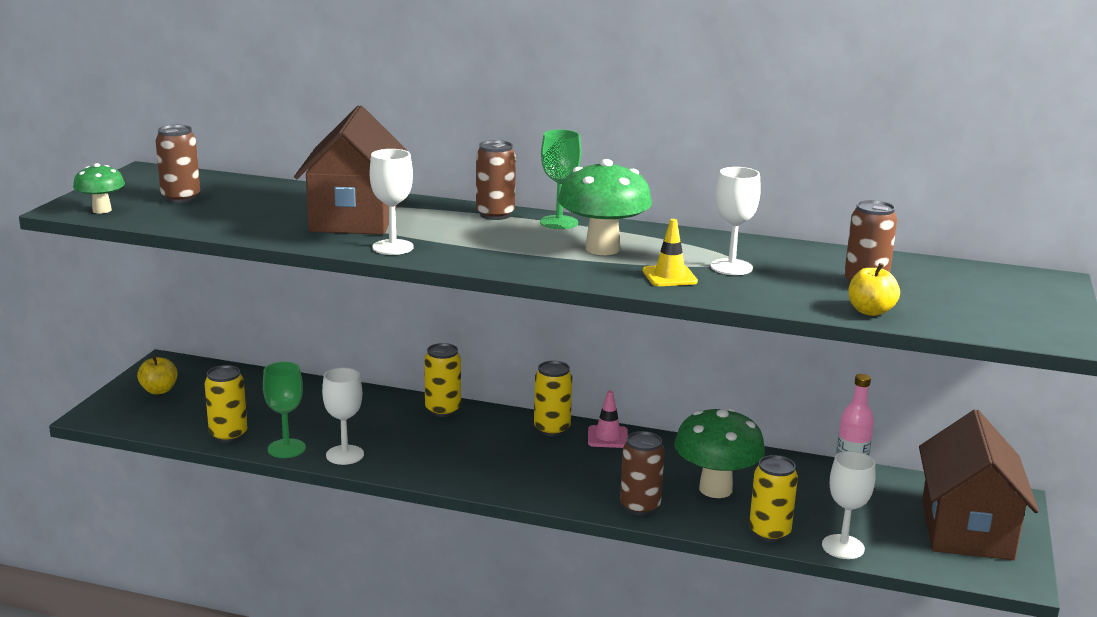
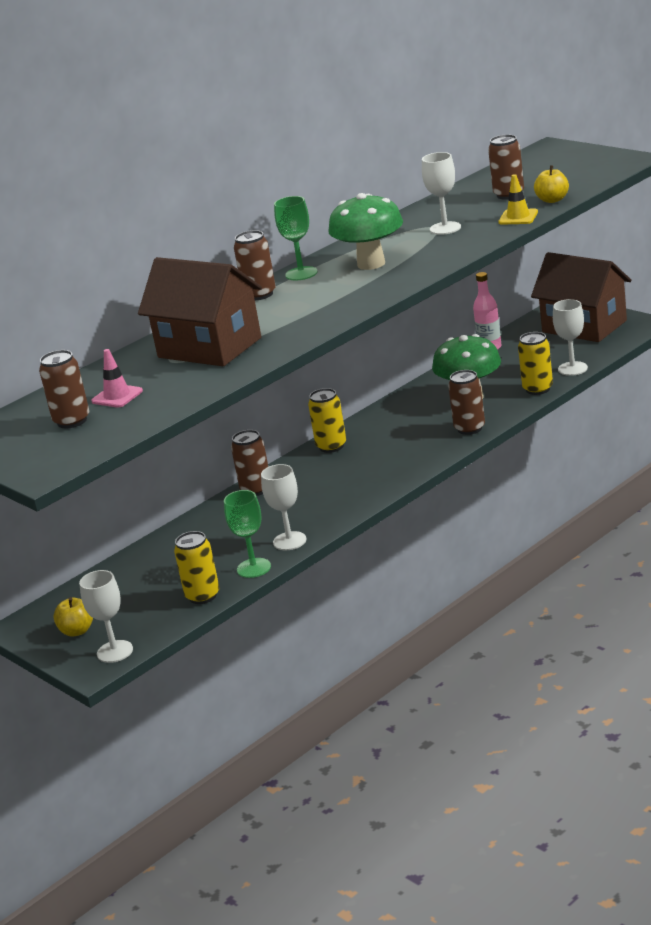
camera: 55 degrees left, 5 degrees up
(102, 210) = (66, 457): green mushroom -> none
(393, 247) = (293, 335): white goblet -> white goblet (115, 651)
(443, 410) = (256, 489): yellow can -> brown can
(607, 437) = (364, 426): pink traffic cone -> pink traffic cone (117, 396)
(669, 276) = (443, 248): yellow traffic cone -> yellow traffic cone (518, 217)

